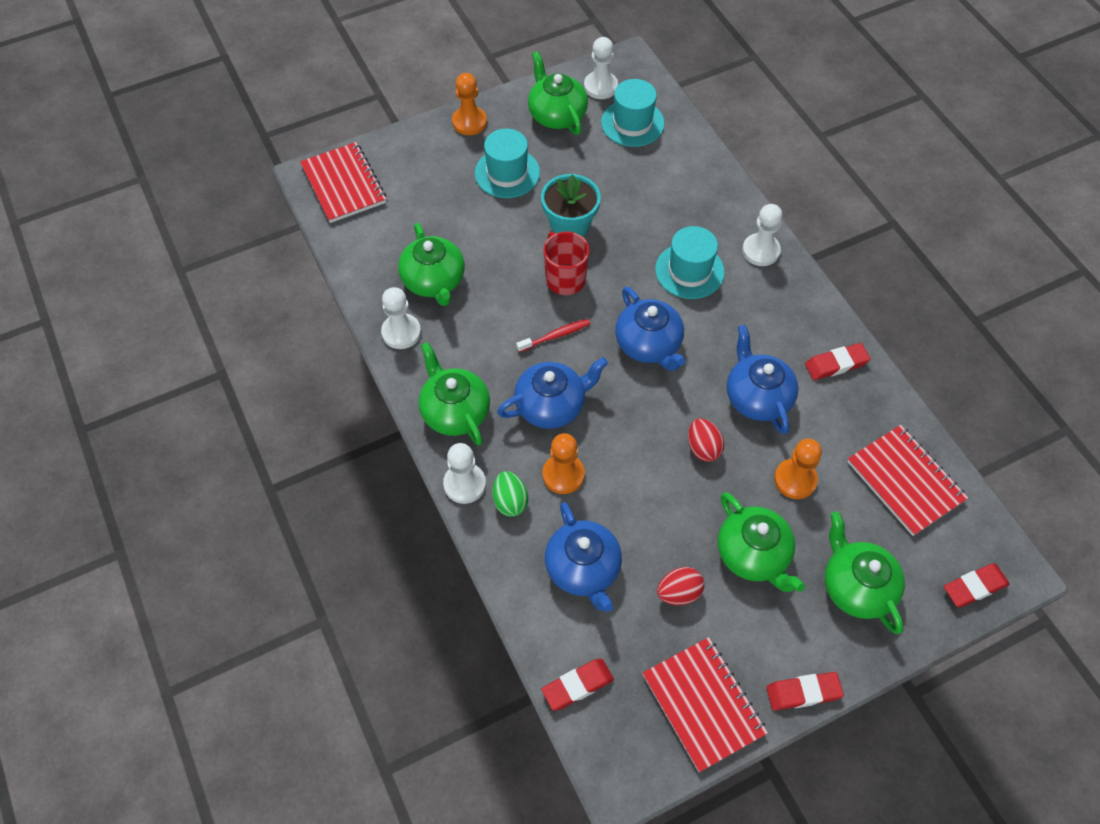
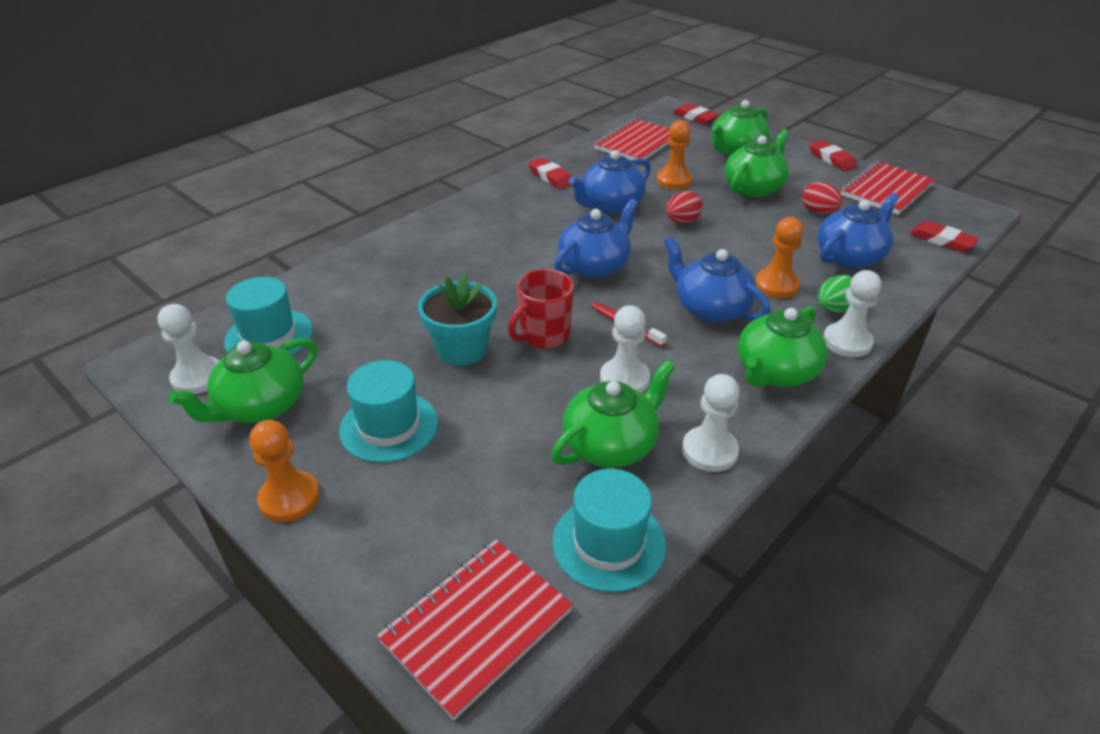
camera: 110 degrees left, 20 degrees down
(689, 271) = (488, 259): turquoise hat -> turquoise hat (608, 543)
(760, 251) = (442, 225): white pawn -> white pawn (624, 379)

